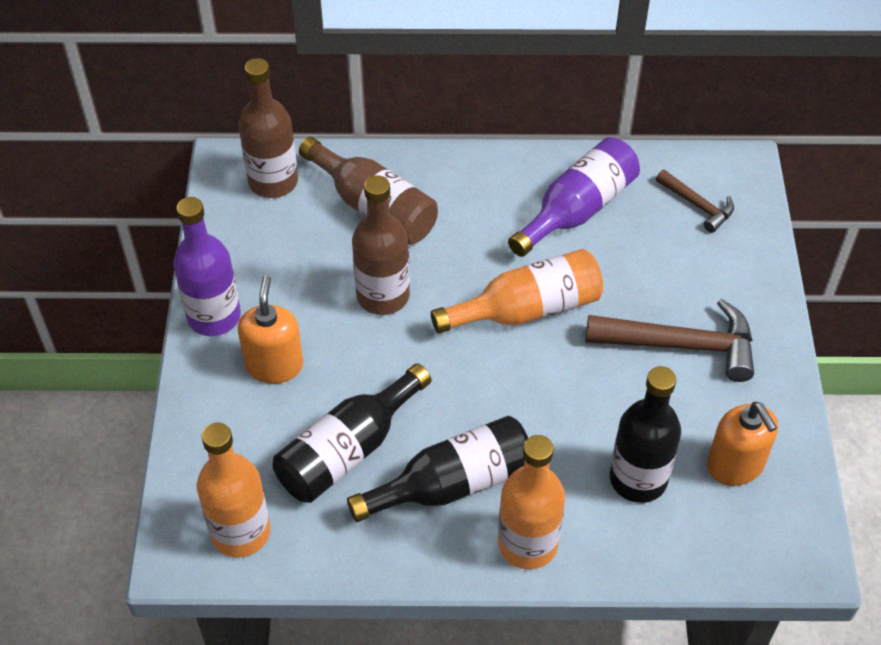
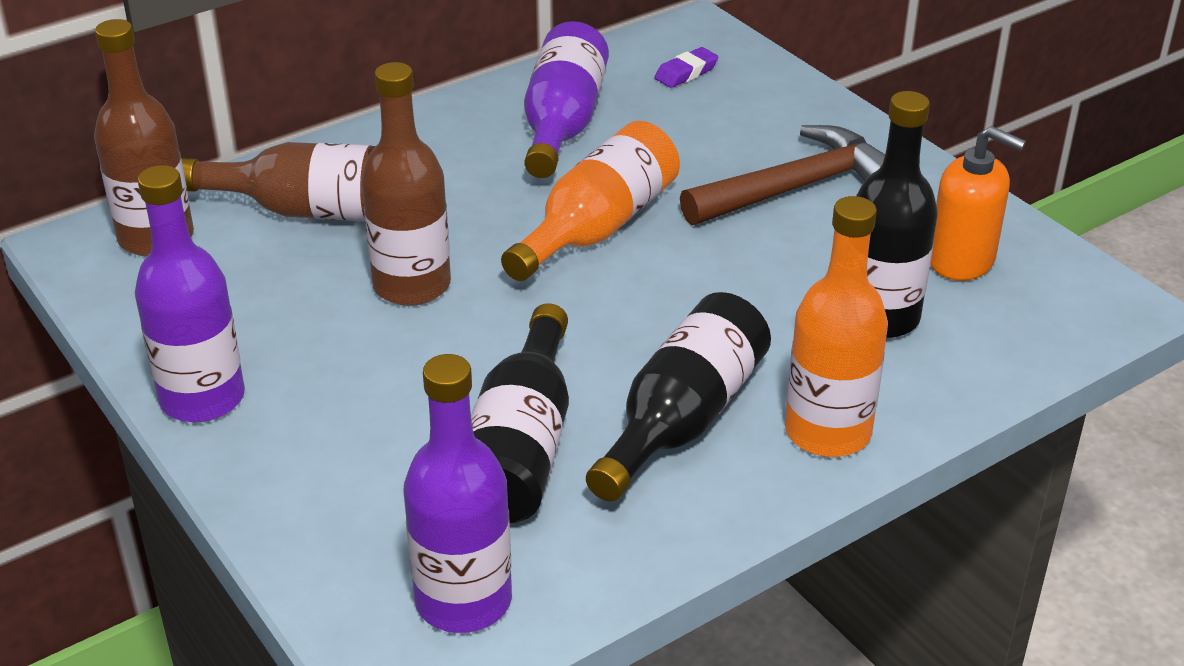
camera: 35 degrees left, 15 degrees down
(240, 532) = (463, 600): orange bottle -> purple bottle
(274, 365) = (336, 410): orange soap dispenser -> none
(697, 205) = (686, 73): brown hammer -> purple eraser

